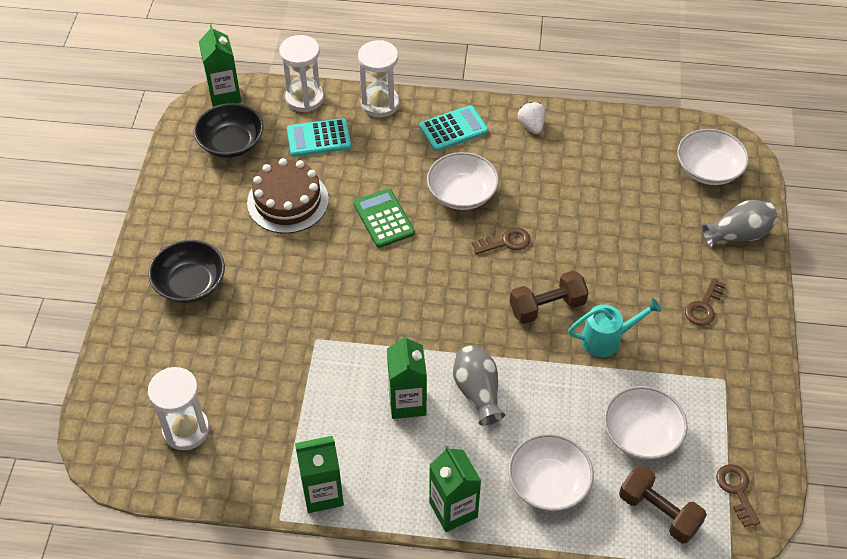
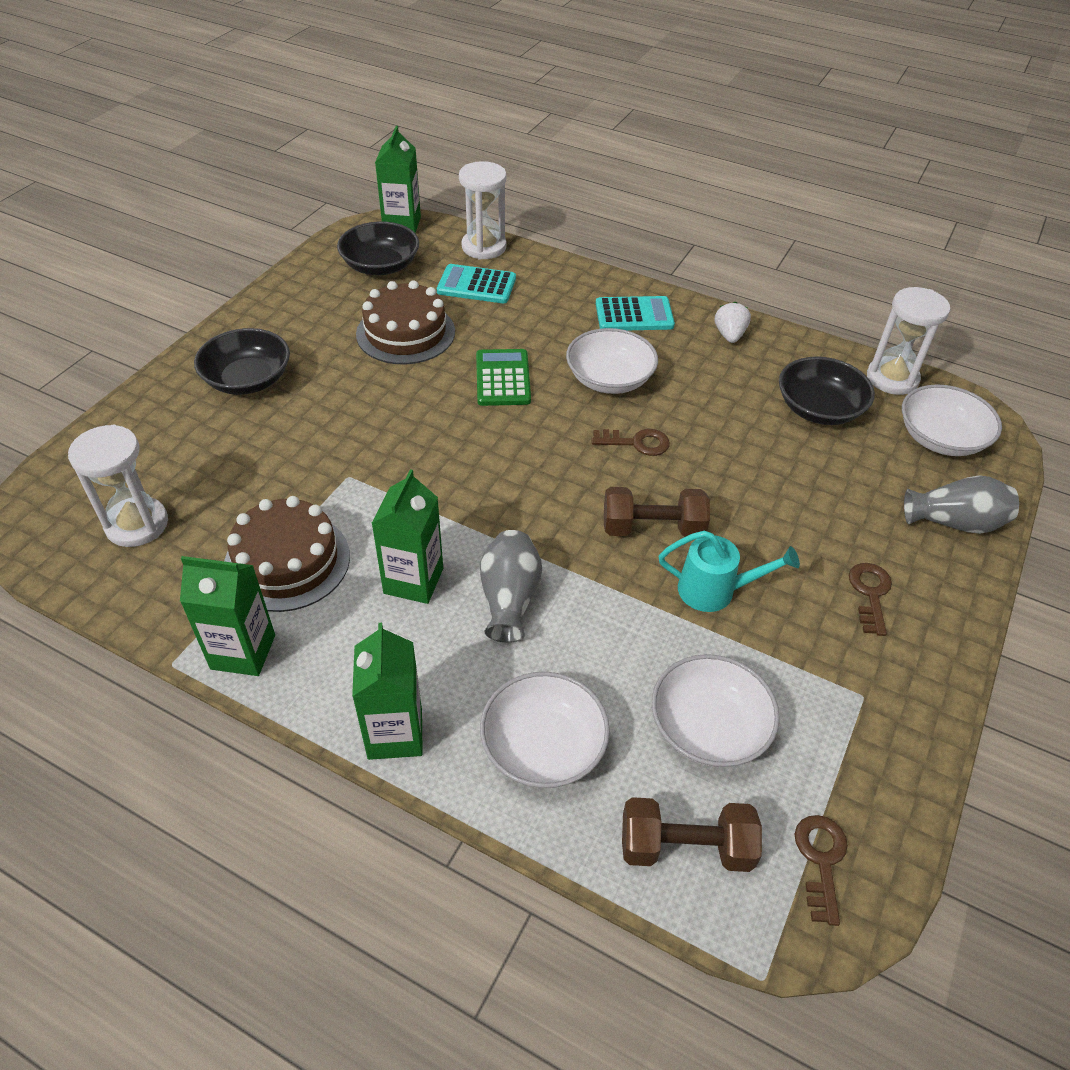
camera: 20 degrees right, 5 degrees down
(312, 419) = (287, 561): none -> brown cake
(380, 103) = (563, 271): white hourglass -> white hourglass (892, 378)
(619, 171) = (819, 409): none -> black bowl
(659, 512) = (685, 847): brown dumbbell -> brown dumbbell turned 60 degrees counterclockwise
(704, 306) = (870, 593): brown key -> brown key turned 135 degrees clockwise

